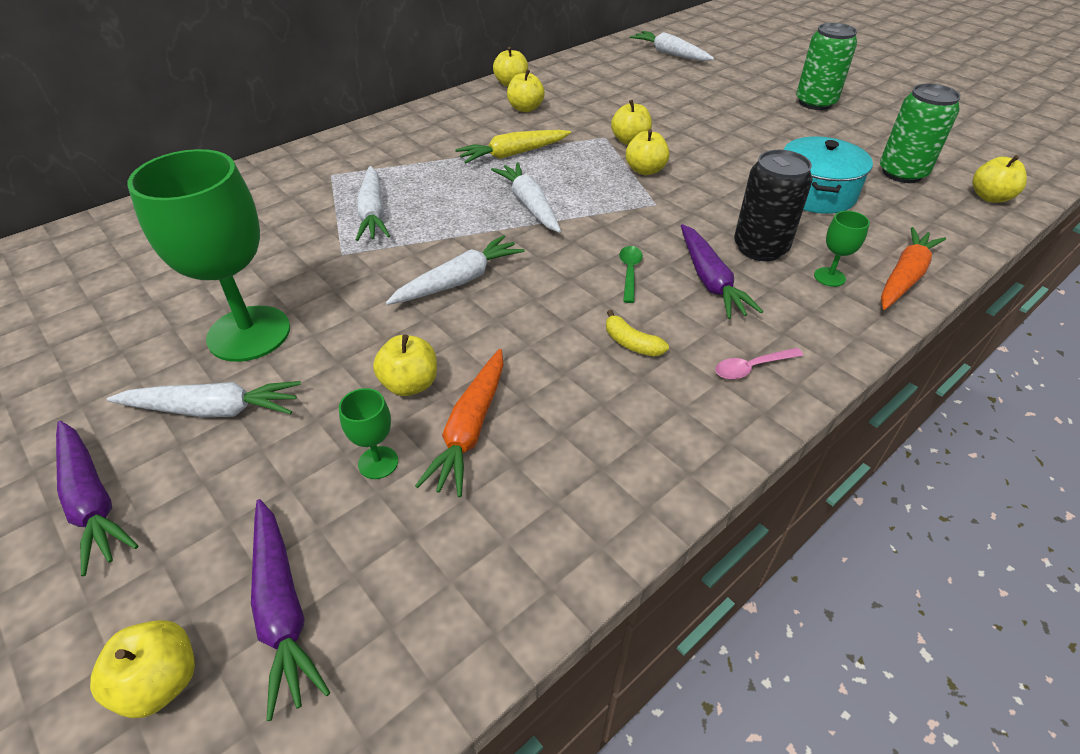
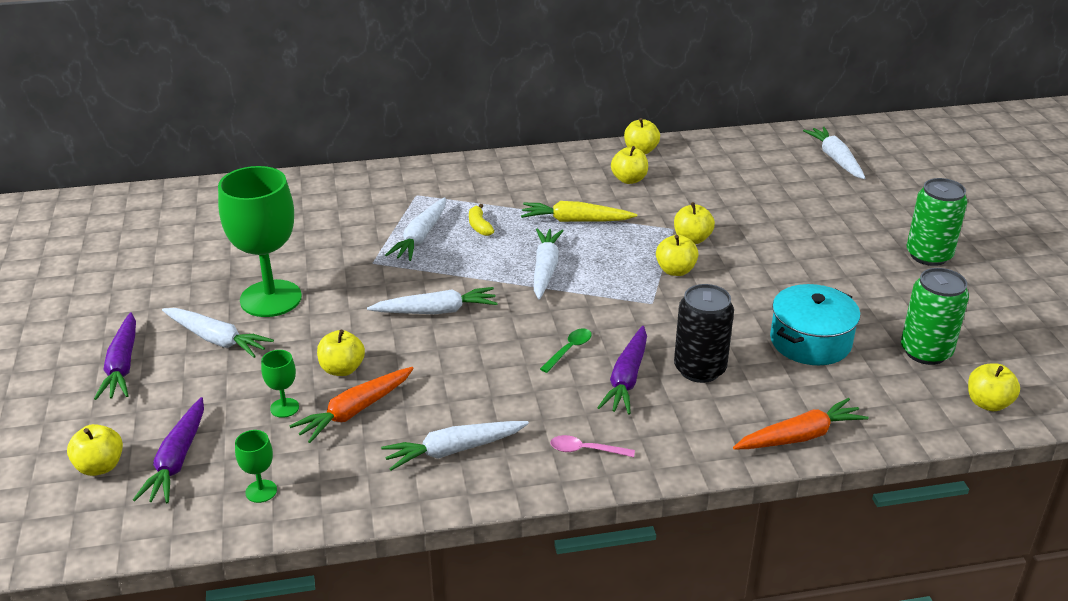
camera: 30 degrees right, 10 degrees down
(625, 427) = (454, 450): none -> white carrot
(631, 343) = (515, 400): yellow banana -> yellow banana (479, 226)
(829, 277) = (731, 412): green goblet -> green goblet (261, 491)

